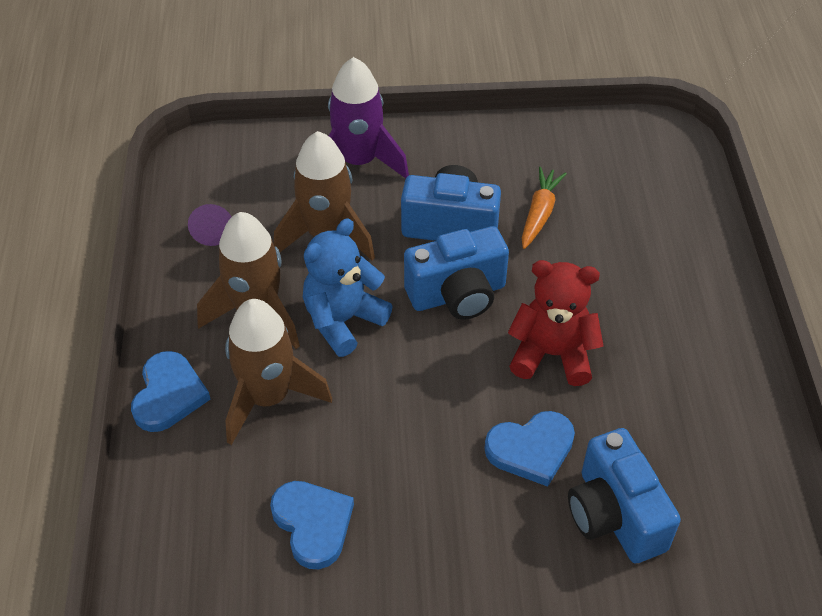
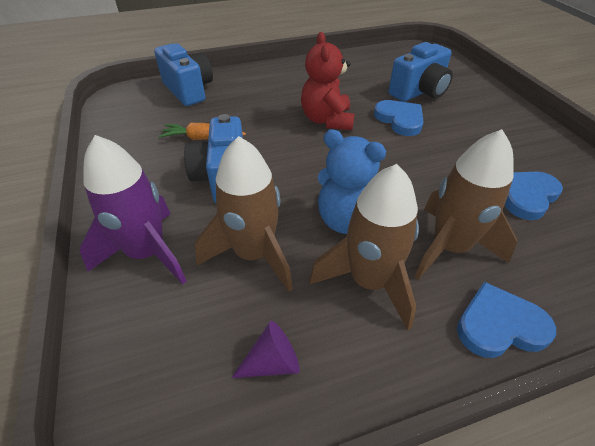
camera: 105 degrees left, 5 degrees down
(458, 295) = (294, 164): blue camera -> blue camera (189, 90)

